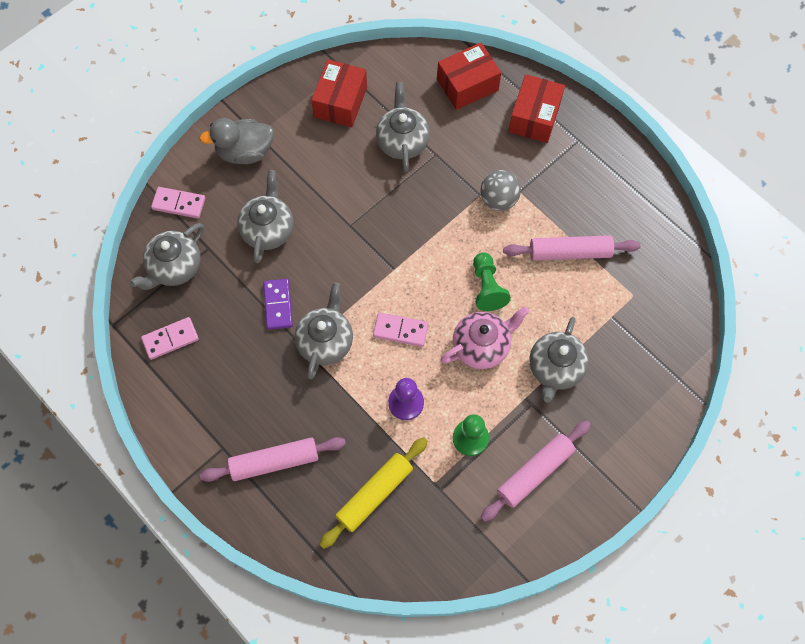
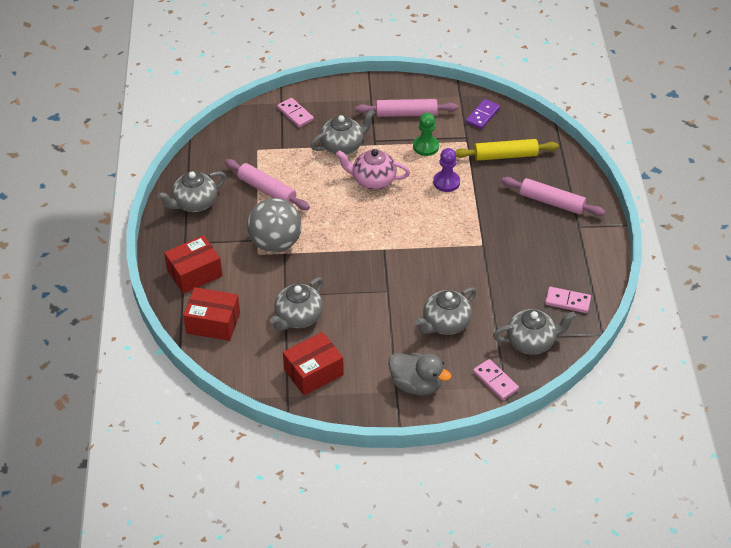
camera: 140 degrees left, 20 degrees down
(278, 305) = (478, 276): purple domino -> purple domino (482, 115)
(325, 341) = (466, 239): grey teapot -> grey teapot (194, 203)
(400, 330) = (413, 216): pink domino -> pink domino (295, 114)
(487, 287) = (337, 204): green pawn -> none
(498, 199) = (275, 243): grey ball -> grey ball, size x1.61

